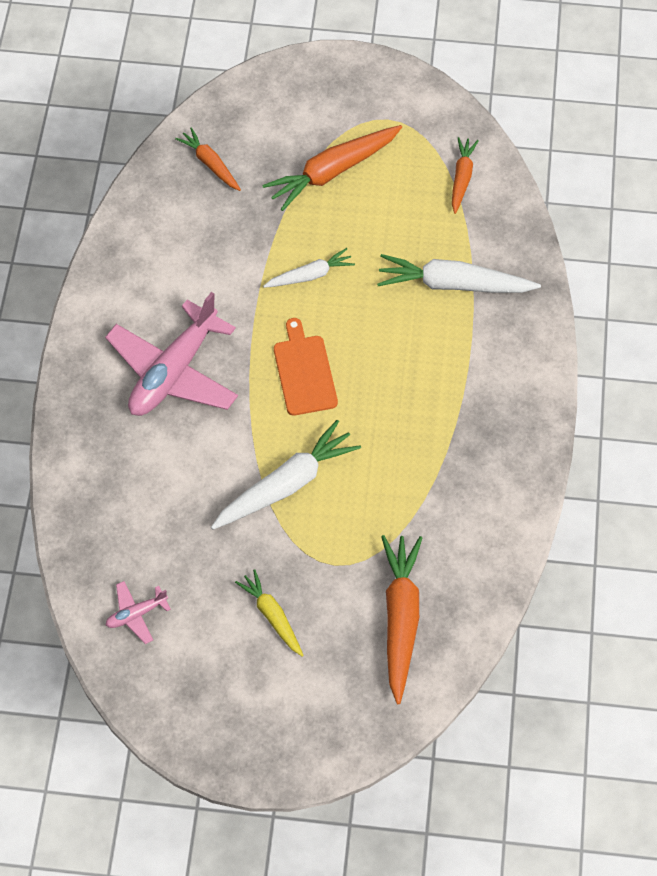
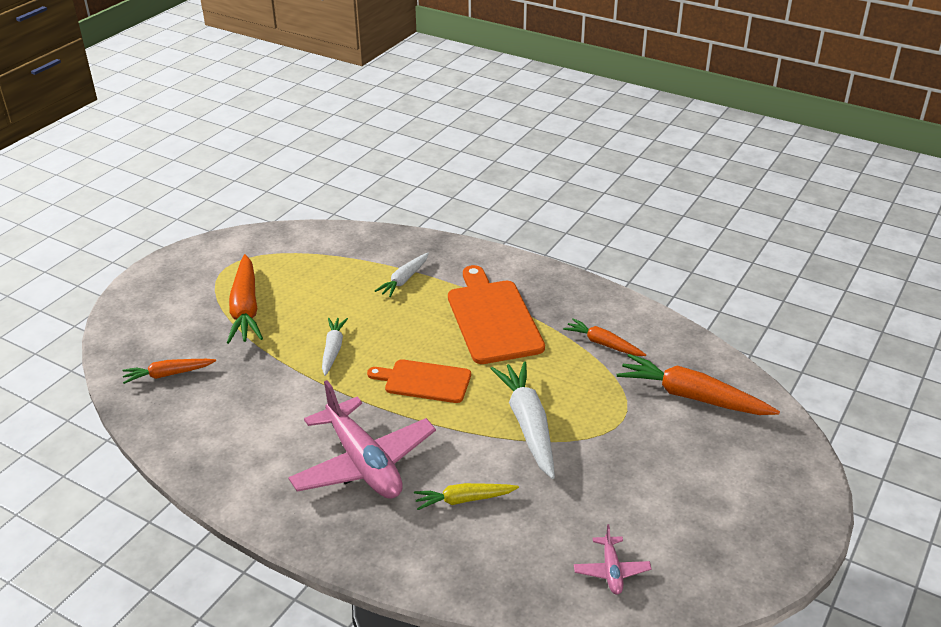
camera: 65 degrees left, 25 degrees down
(272, 616) = (656, 473): yellow carrot -> yellow carrot (464, 500)
(432, 392) = (493, 318): none -> orange cutting board
(453, 284) = (404, 280): white carrot -> white carrot, size x0.59
(462, 178) = (314, 248): orange carrot -> orange carrot (603, 344)

